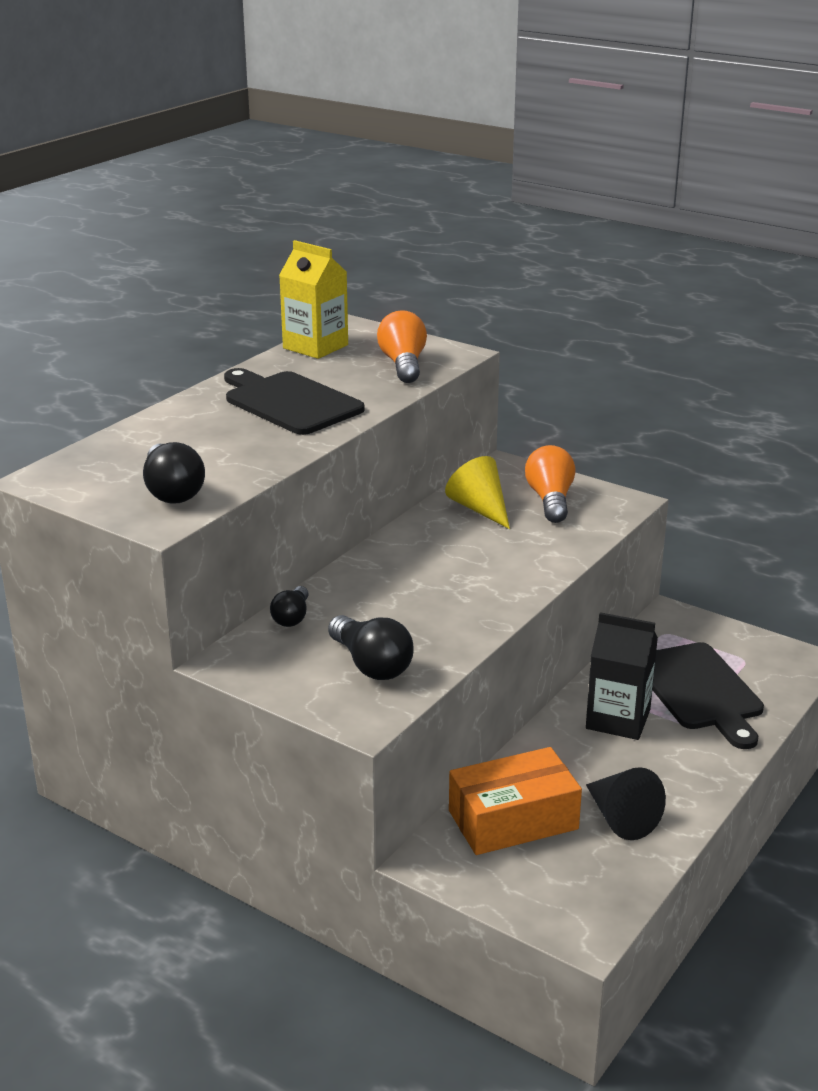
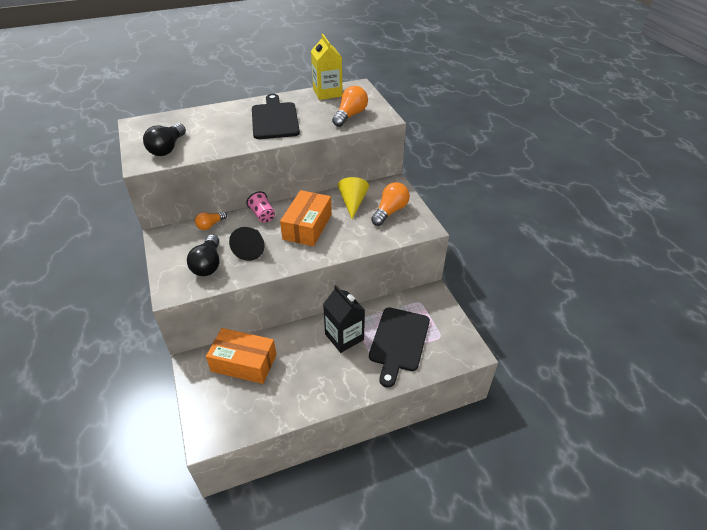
camera: 35 degrees right, 15 degrees up
(292, 617) = (210, 225): black light bulb -> orange light bulb
(360, 573) = (262, 215): none -> pink cup
(456, 561) = (307, 226): none -> orange box
(620, 818) = (286, 389): black cone -> black cone (251, 249)

